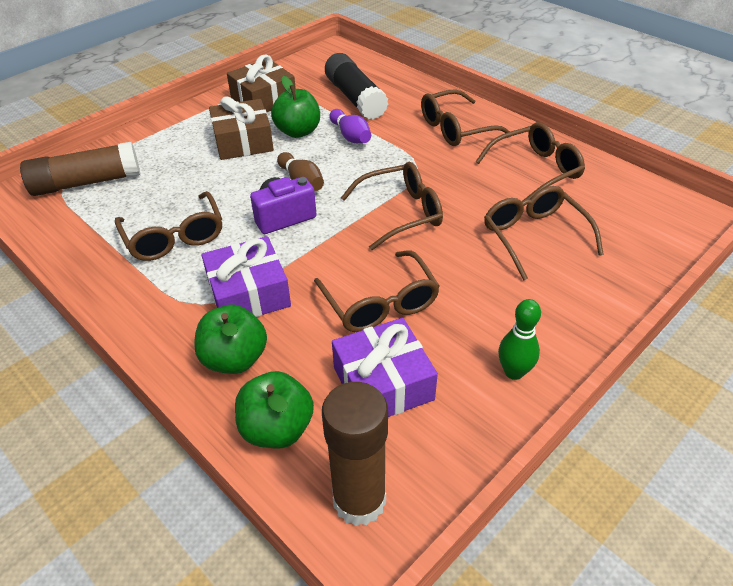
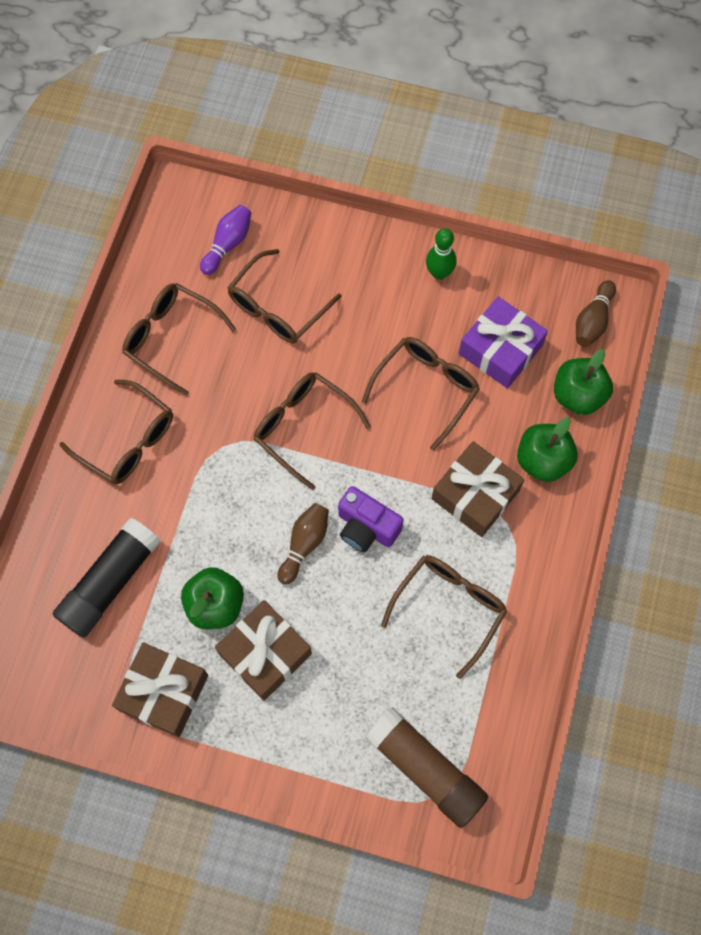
camera: 120 degrees left, 25 degrees up
(249, 293) = (475, 494): purple gift -> brown gift
(350, 136) = (196, 542): purple bowling pin -> purple bowling pin (228, 244)
(359, 500) = (592, 321): brown glue stick -> brown bowling pin

